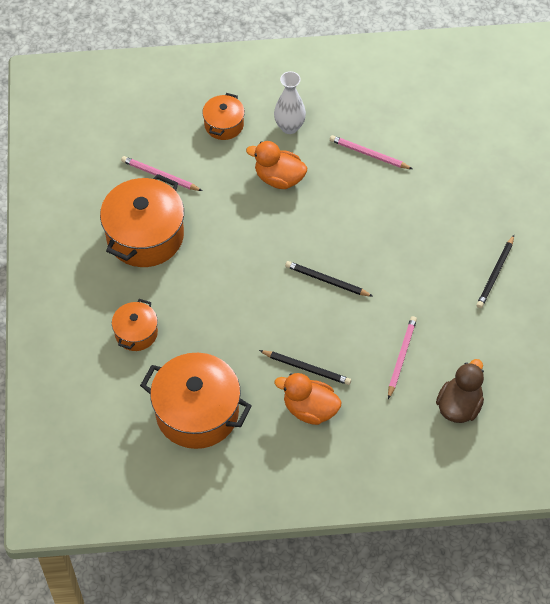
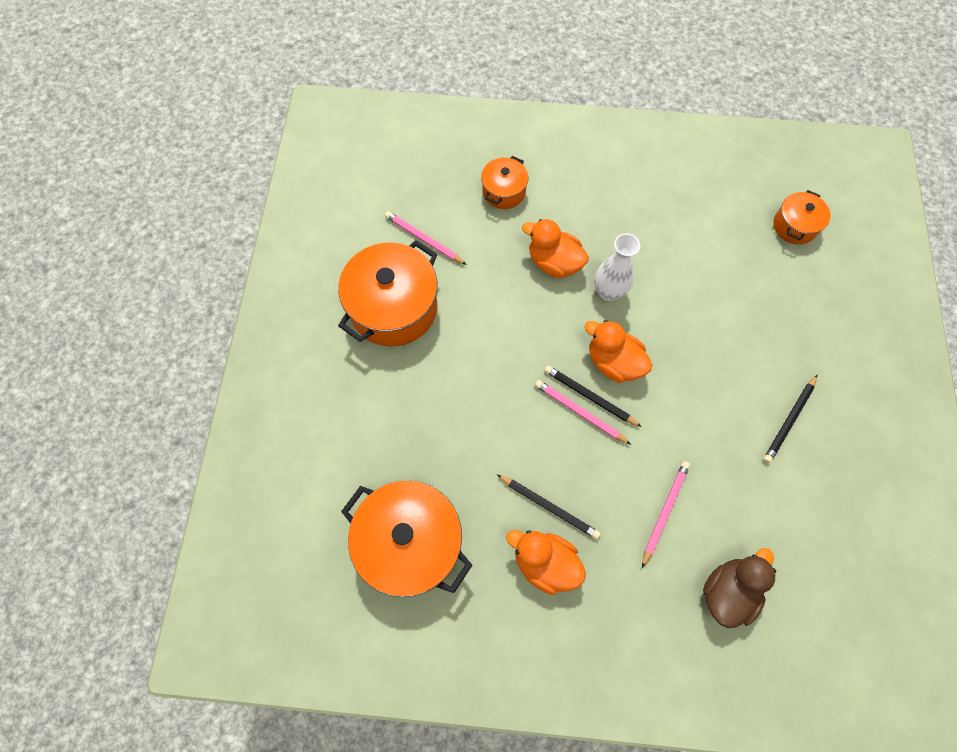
camera: 10 degrees right, 10 degrees up
(136, 333) = (360, 426): orange pot -> orange pot (794, 226)
(289, 127) = (575, 204): white vase -> white vase (608, 291)
(343, 251) = (613, 362): none -> orange duck
(369, 154) = (659, 249): pink pencil -> pink pencil (580, 412)

